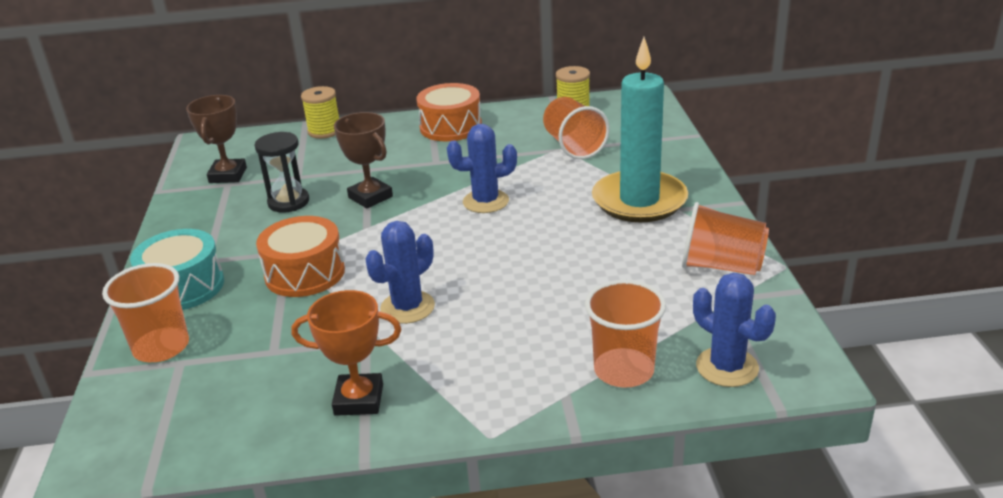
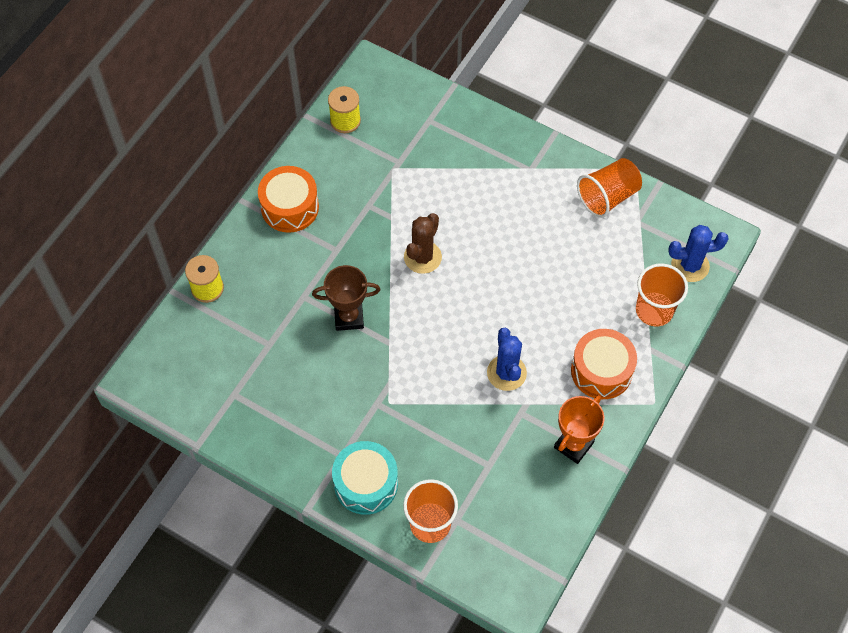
camera: 55 degrees left, 30 degrees up
(228, 175) = (219, 388): brown trophy -> none
(288, 202) = (305, 369): black hourglass -> none
(305, 273) = (415, 407): orange drum -> orange drum (601, 371)
(485, 201) = (422, 257): blue cactus -> brown cactus
(573, 146) = (398, 159): orange cup -> none
(639, 201) = (503, 179): turquoise candle -> none

